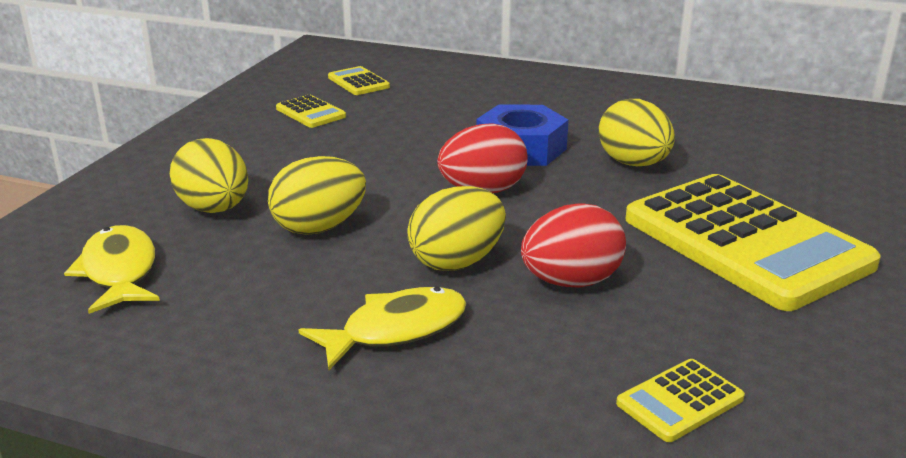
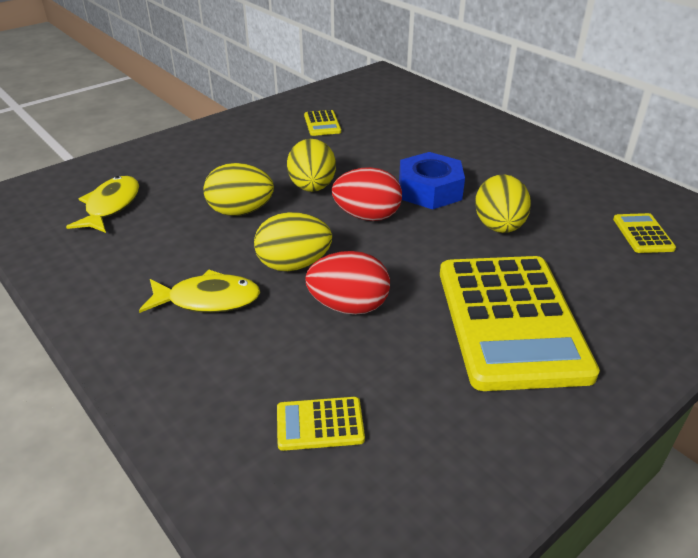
camera: 30 degrees right, 10 degrees up
(214, 209) = (198, 179): yellow egg -> yellow egg (312, 187)
(358, 82) = (376, 107): yellow calculator -> yellow calculator (642, 234)

